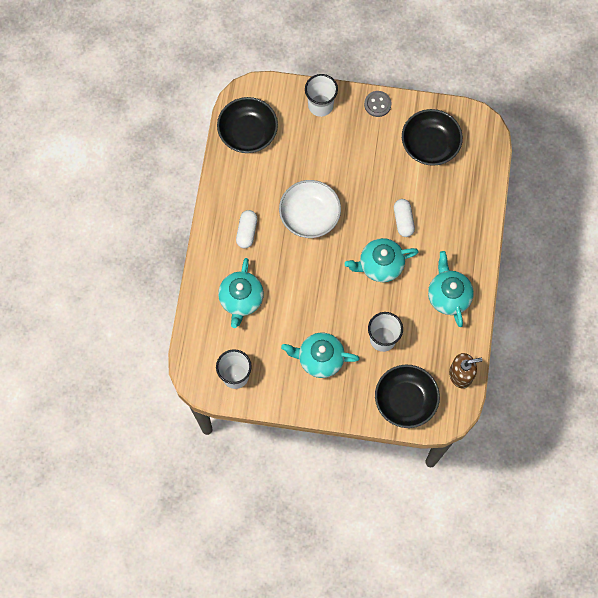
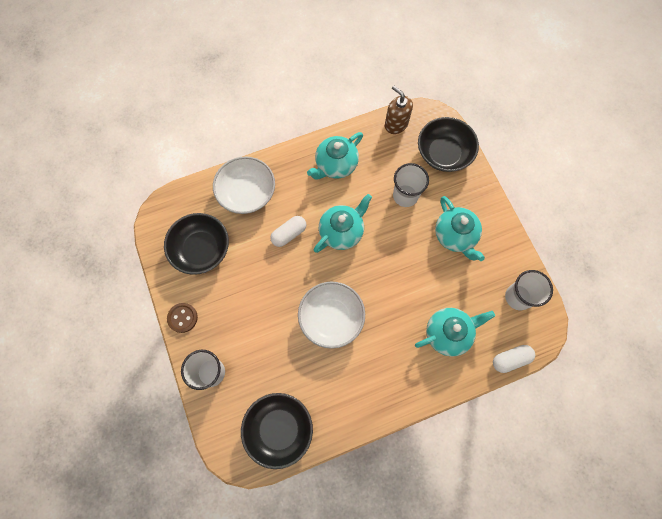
camera: 120 degrees left, 0 degrees up
(247, 232) = (382, 367): white capsule -> white capsule (510, 359)
(377, 104) = (182, 318): grey button -> brown button
(380, 265) = (342, 231): turquoise teapot -> turquoise teapot turned 90 degrees counterclockwise
(463, 206) = (247, 193): none -> white bowl

